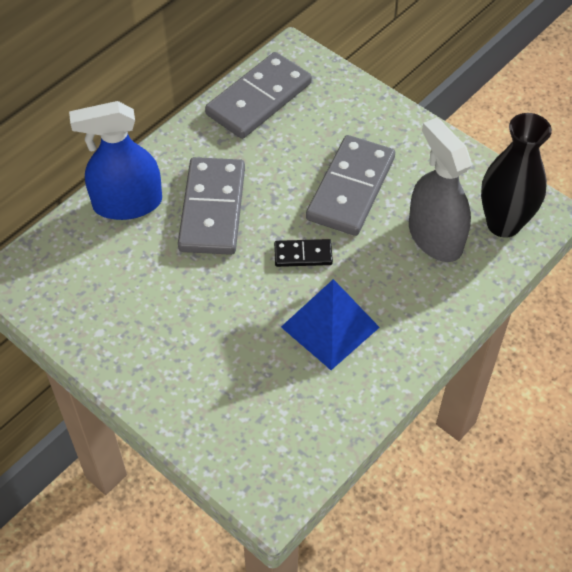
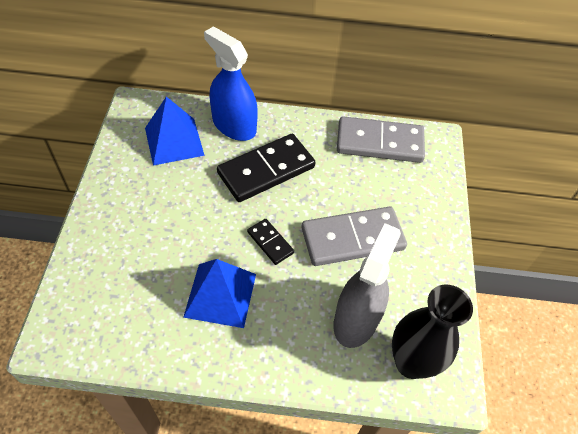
camera: 50 degrees right, 0 degrees up
(101, 268) = (174, 141): none -> blue pyramid
(212, 209) = (266, 170): grey domino -> black domino

